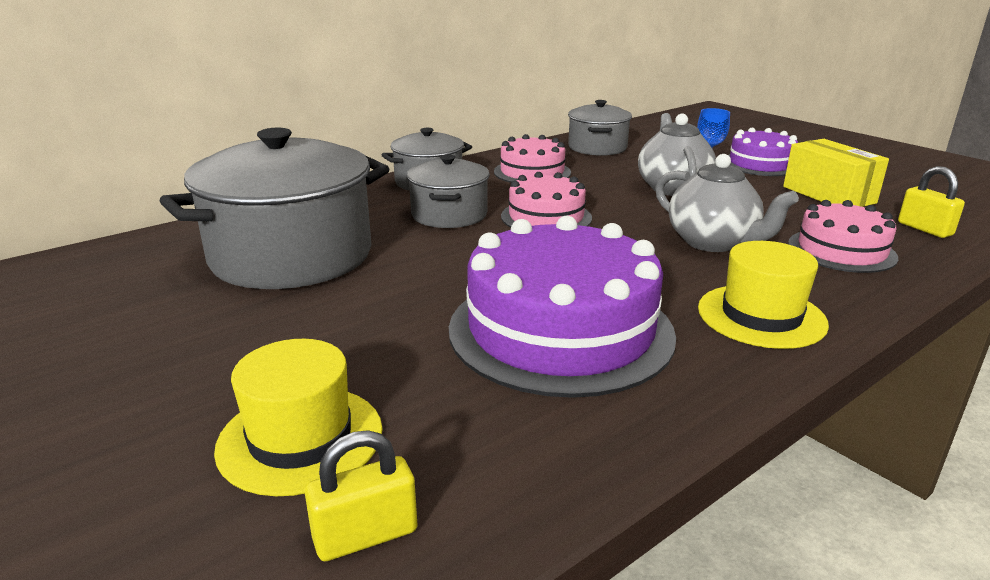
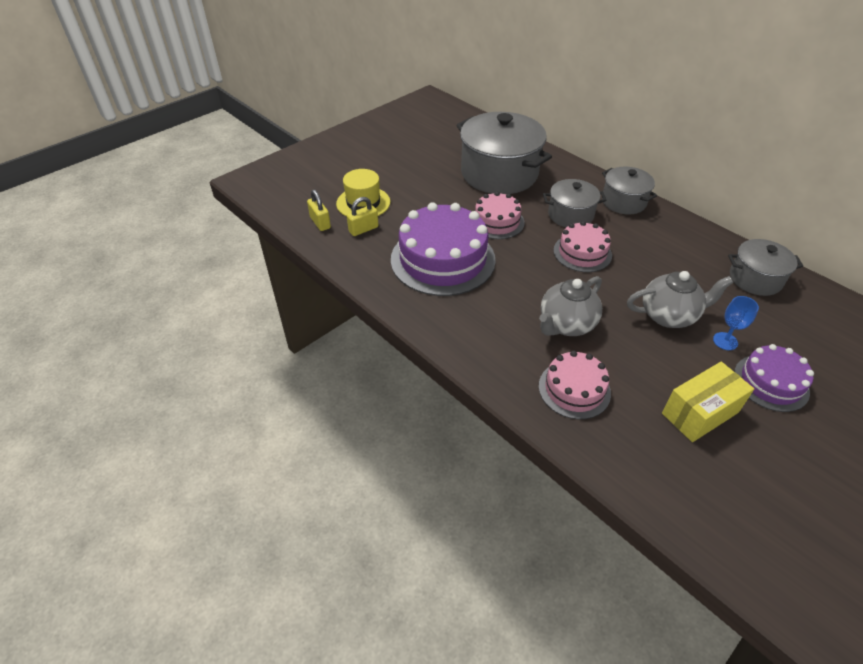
camera: 85 degrees right, 20 degrees up
(532, 172) = (668, 244): pink cake -> pink cake (497, 222)
(761, 316) = (469, 330): yellow hat -> none
(924, 229) = (638, 456): yellow padlock -> yellow padlock (363, 229)

